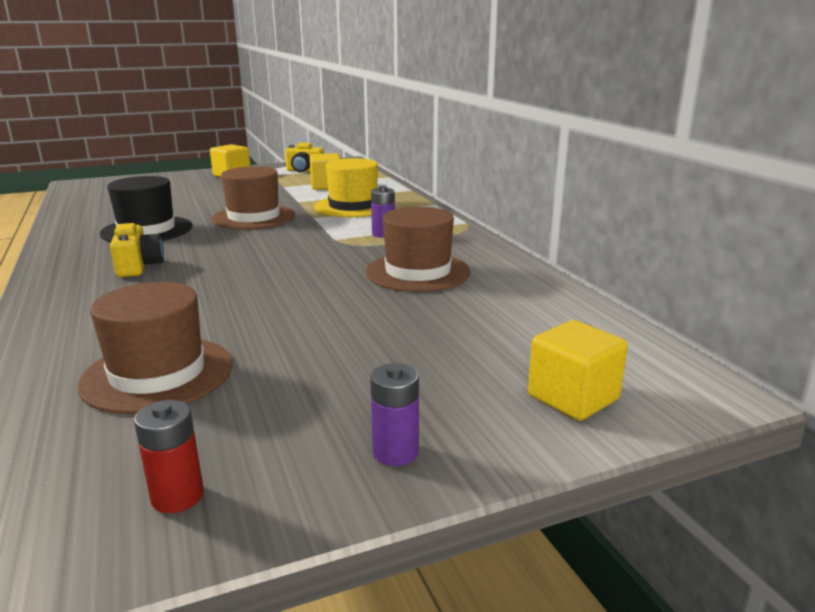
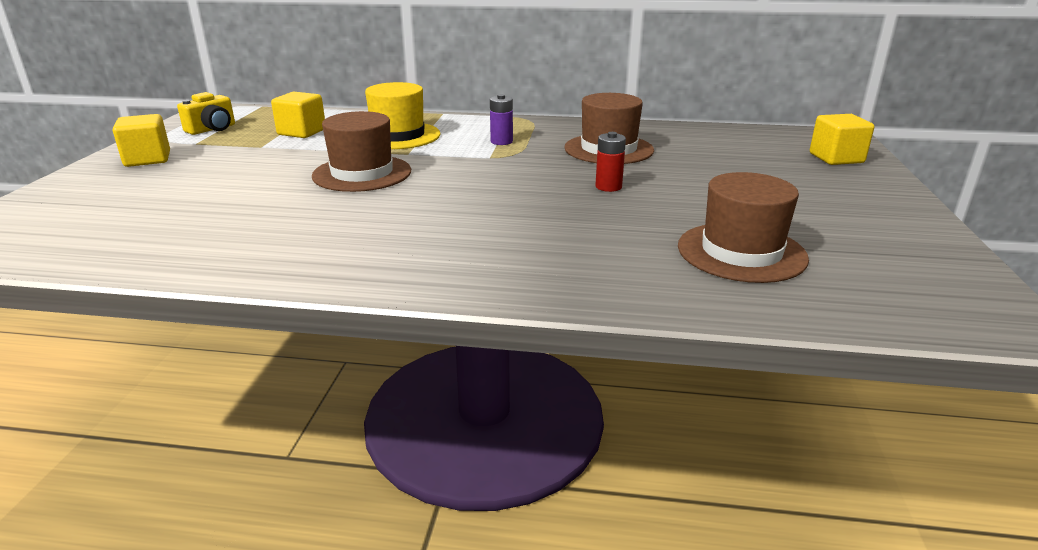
camera: 60 degrees left, 5 degrees up
(139, 266) = (456, 238): yellow camera -> none
(147, 230) = (319, 223): black hat -> none
(177, 496) = (921, 262): red battery -> red battery (608, 187)
(395, 452) = (883, 204): purple battery -> none

